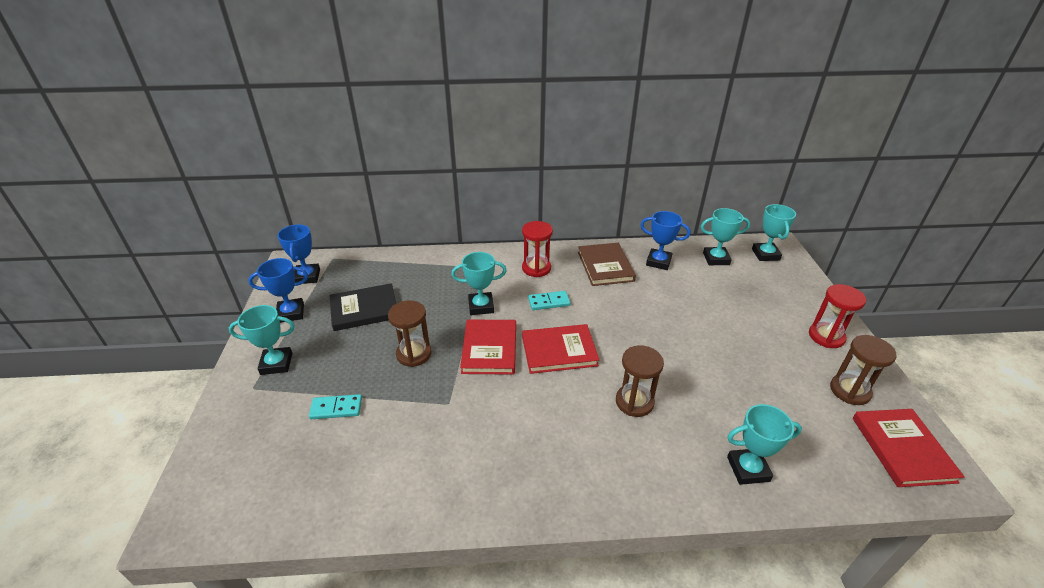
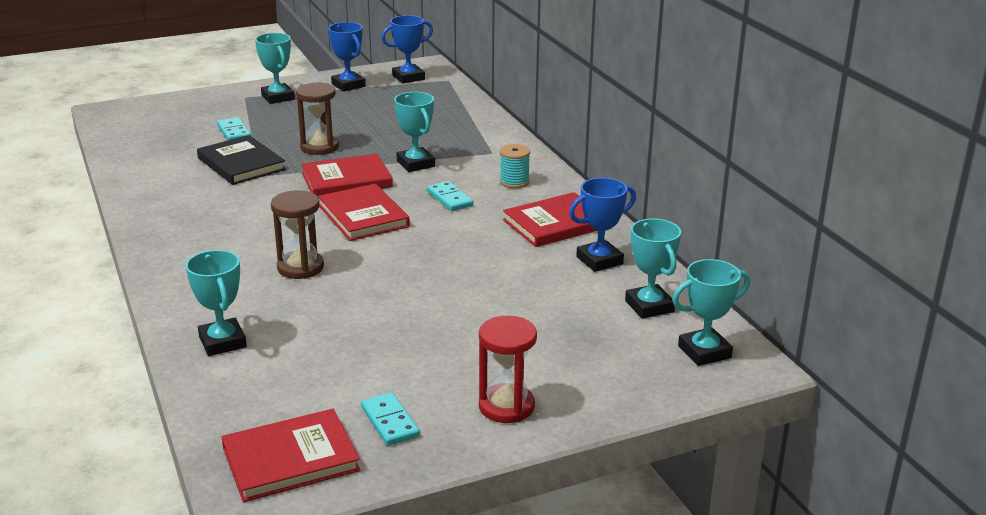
camera: 70 degrees right, 10 degrees down
(364, 309) = (373, 112): black book -> black book (241, 164)
(536, 268) = (514, 182): red hourglass -> turquoise spool
(605, 266) = (555, 224): brown book -> red book
(658, 262) = (599, 260): blue trophy -> blue trophy turned 60 degrees clockwise
(849, 391) = (389, 422): brown hourglass -> turquoise domino

